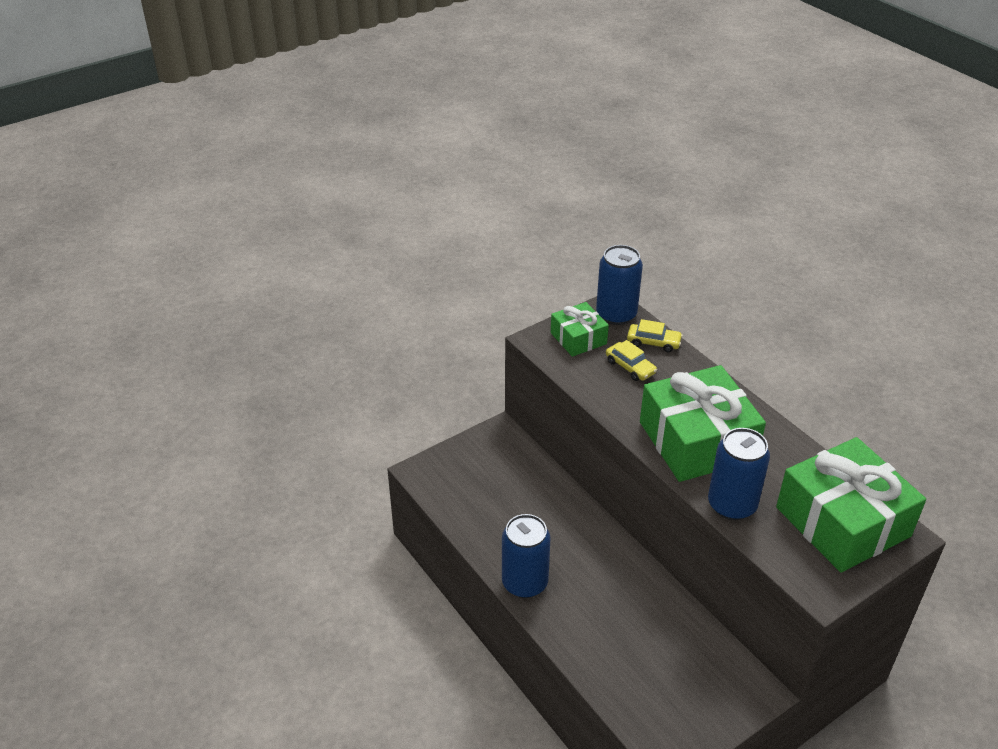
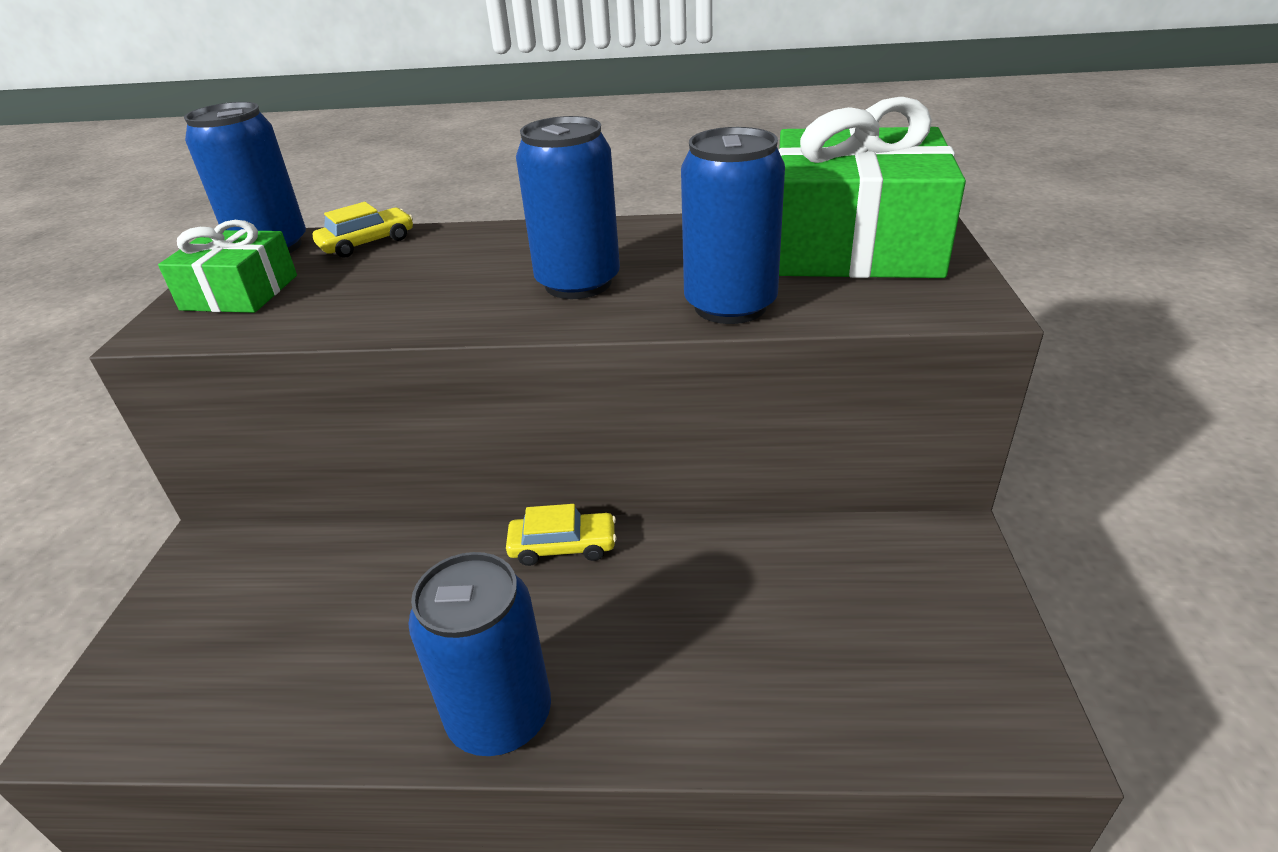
camera: 50 degrees left, 5 degrees down
(630, 367) = (368, 276): yellow car -> yellow car (563, 546)
(697, 441) = (578, 283): green gift -> blue can

